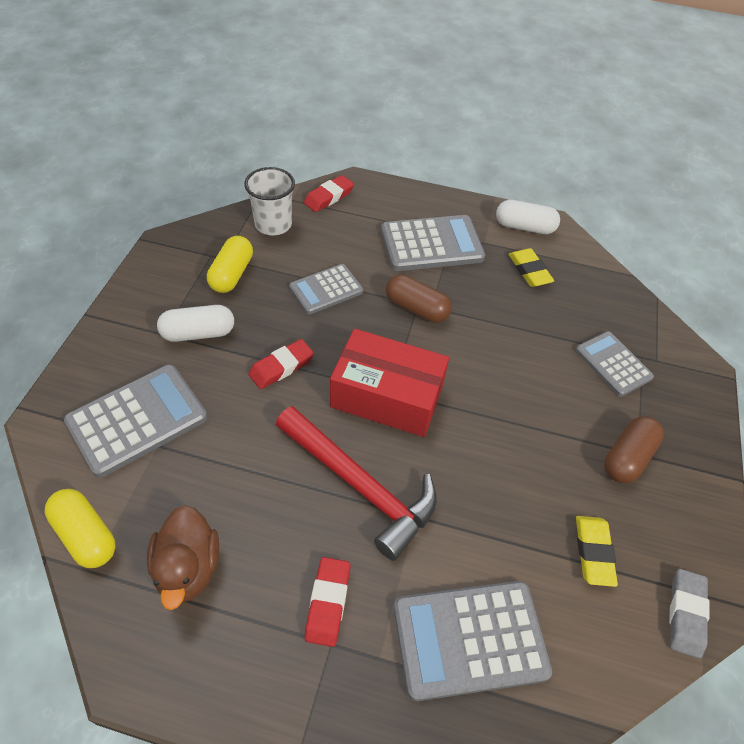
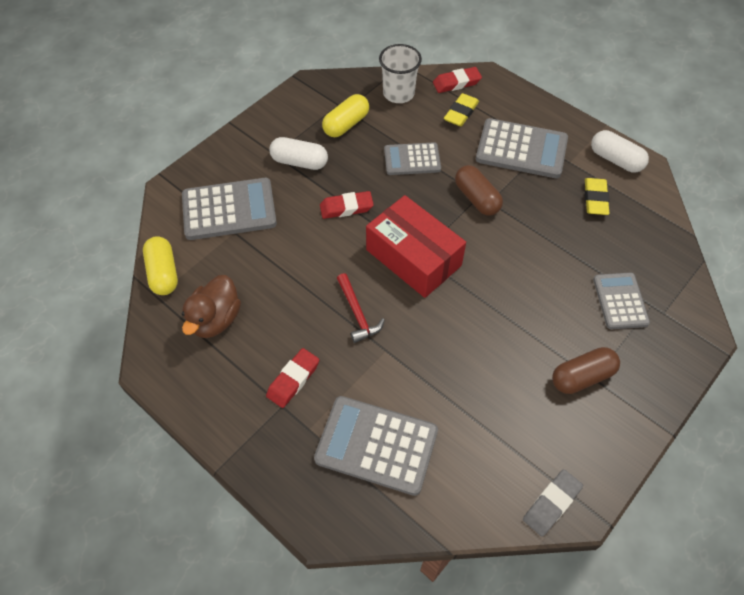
camera: 30 degrees right, 5 degrees up
(360, 485) = (357, 313): red hammer -> red hammer, size x0.52
(593, 552) = (506, 431): yellow eraser -> yellow eraser (461, 113)

